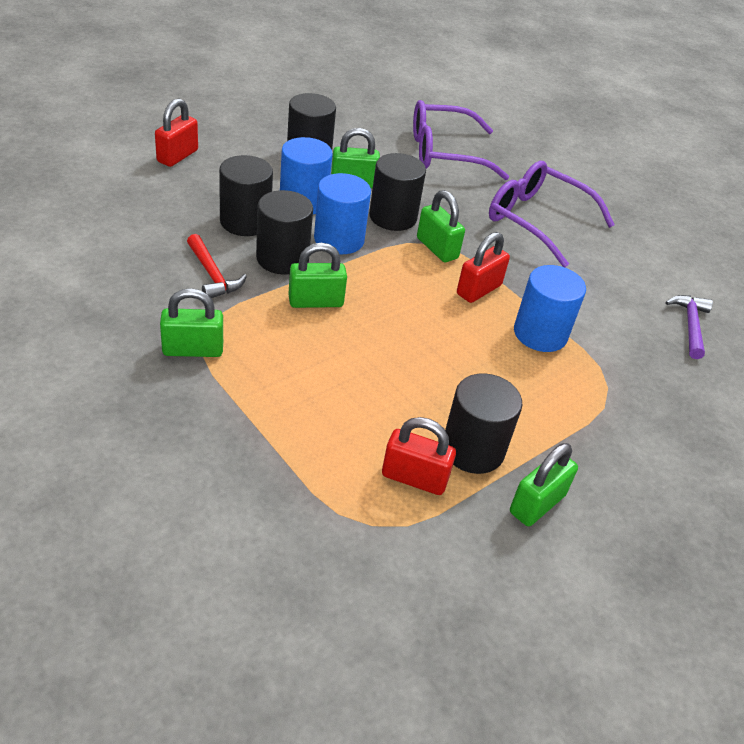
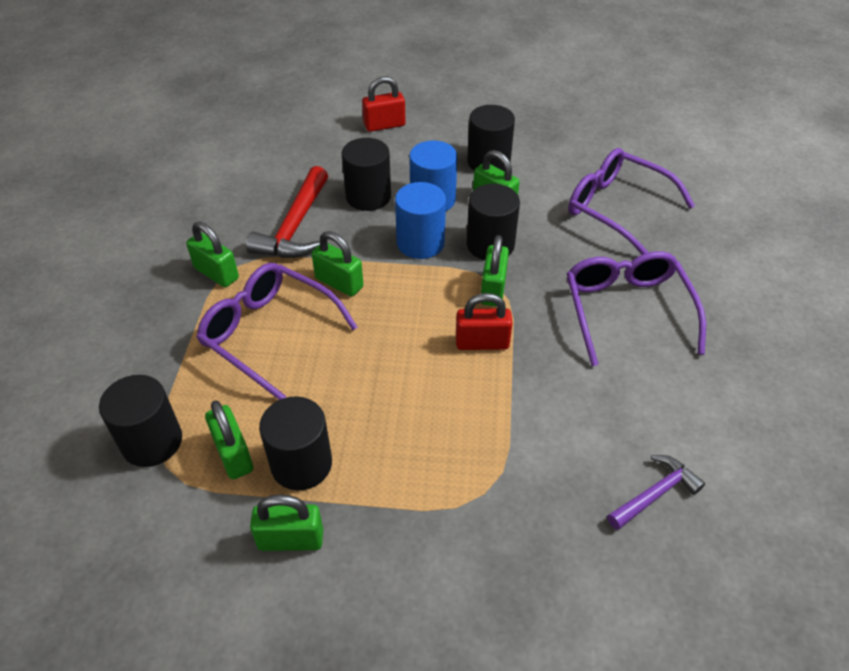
camera: 50 degrees right, 5 degrees up
(212, 275) = (295, 226): red hammer -> red hammer, size x1.63
(282, 258) = (358, 237): black cylinder -> black cylinder (152, 441)
(313, 372) = (269, 334): none -> purple glasses
(414, 478) = (233, 454): red padlock -> green padlock
(540, 334) = (485, 410): blue cylinder -> none

